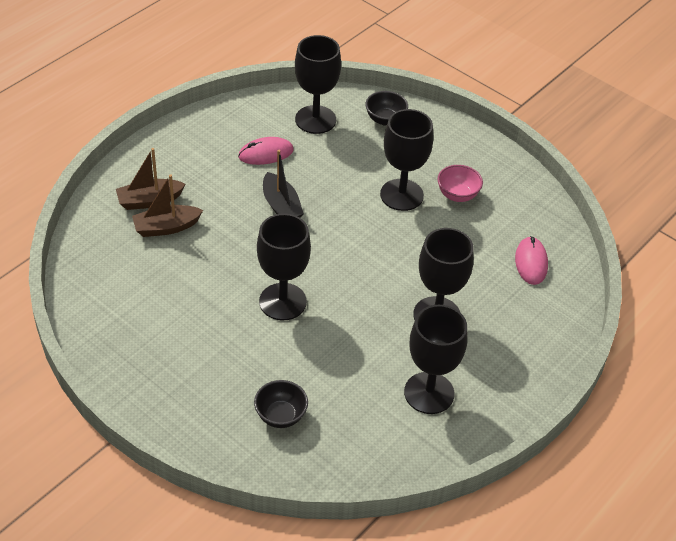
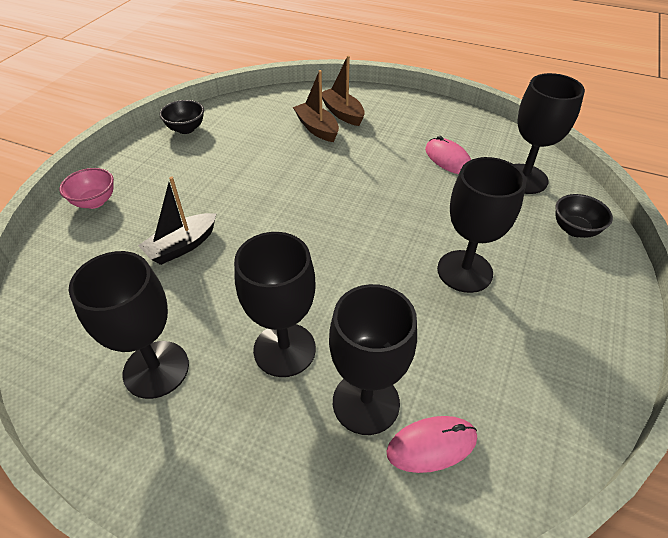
camera: 75 degrees right, 0 degrees up
(280, 416) = (109, 249): black bowl -> black bowl (186, 129)
(281, 206) = (384, 185): black boat -> black boat (182, 246)
(282, 302) = (257, 216): black goblet -> black goblet (366, 402)
(457, 195) = (504, 326): pink bowl -> pink bowl (95, 202)

